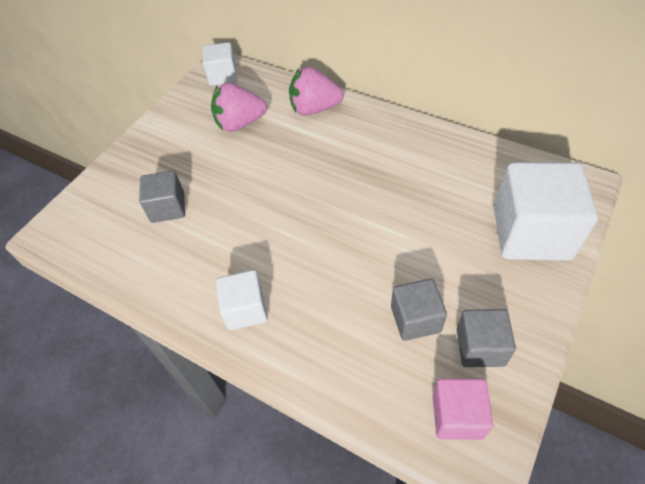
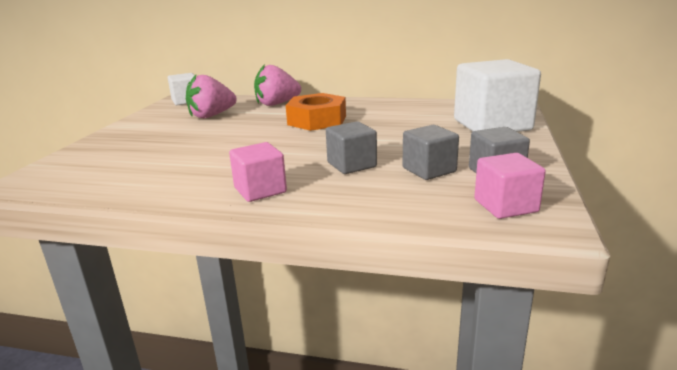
camera: 20 degrees left, 30 degrees down
(168, 207) = (154, 156): grey cube -> grey cube (351, 165)
(245, 309) = (260, 190): white cube -> pink cube
(344, 165) = (317, 120): none -> orange nut

